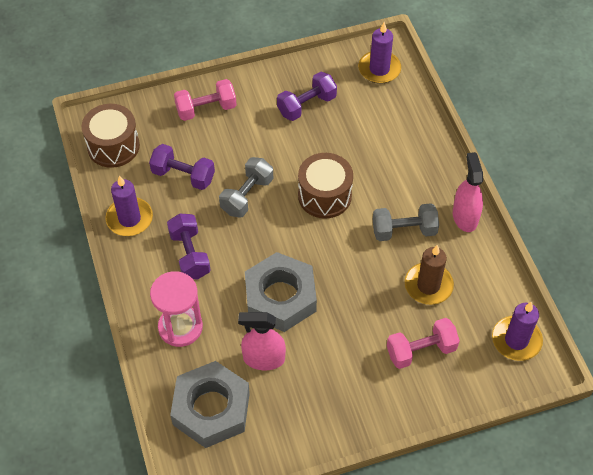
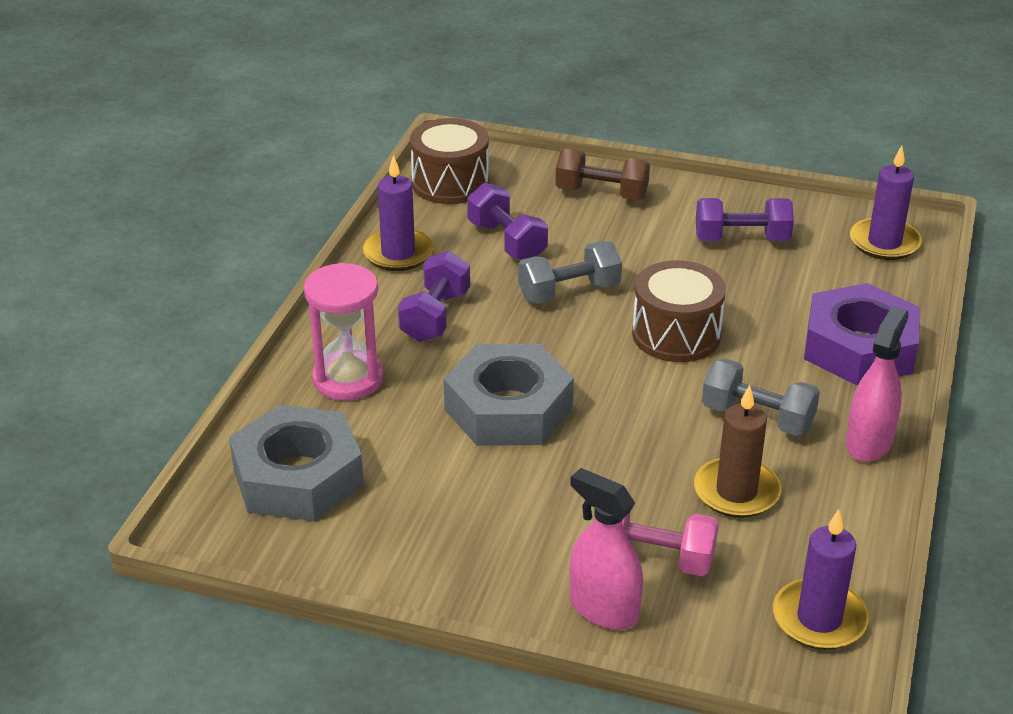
camera: 35 degrees right, 20 degrees down
(206, 109) = (601, 194): pink dumbbell -> brown dumbbell
(264, 359) = (420, 460): pink spray bottle -> pink spray bottle (603, 609)
(418, 154) = (859, 347): none -> purple nut

